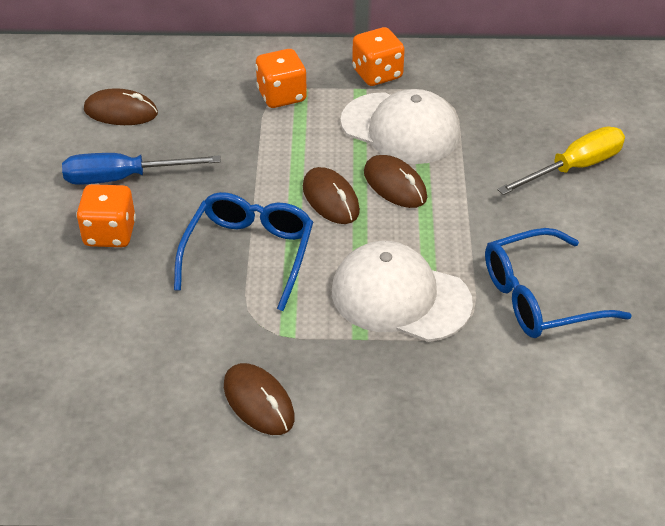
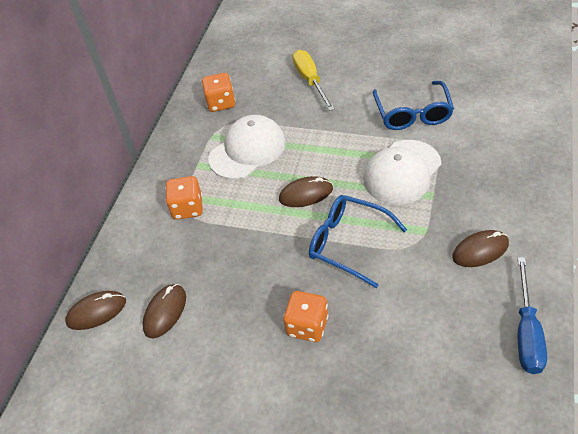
camera: 70 degrees left, 5 degrees up
(123, 178) = (246, 314): blue screwdriver -> blue screwdriver (526, 332)
(377, 74) = (186, 154): orange dice -> orange dice (221, 103)
(395, 185) = (302, 160): brown mouse -> brown mouse (96, 312)

